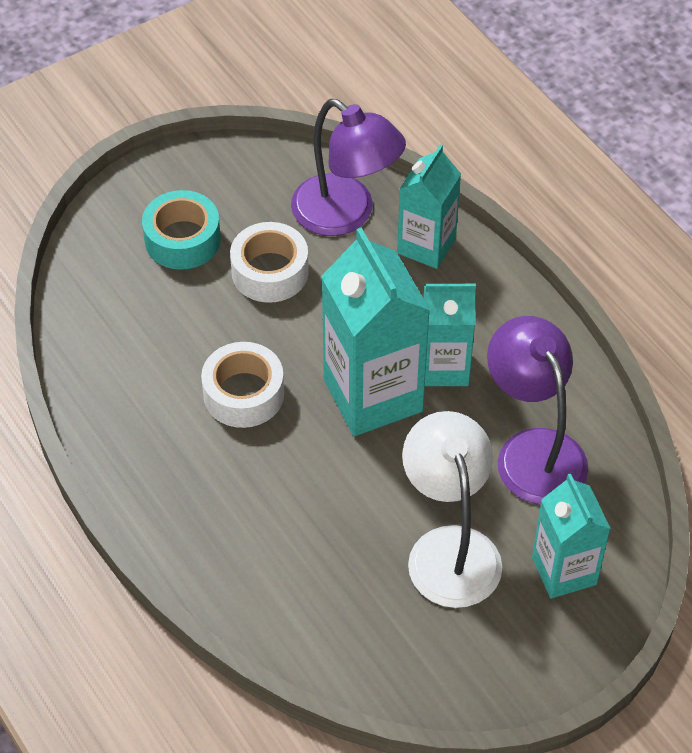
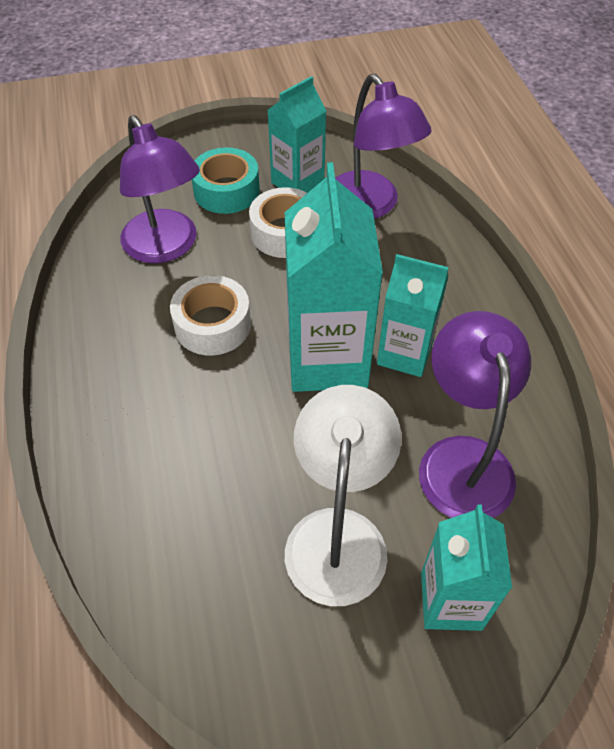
camera: 20 degrees right, 0 degrees up
(151, 324) = (166, 247): none -> purple lamp
(426, 246) = (430, 247): turquoise carton -> turquoise carton (297, 183)

